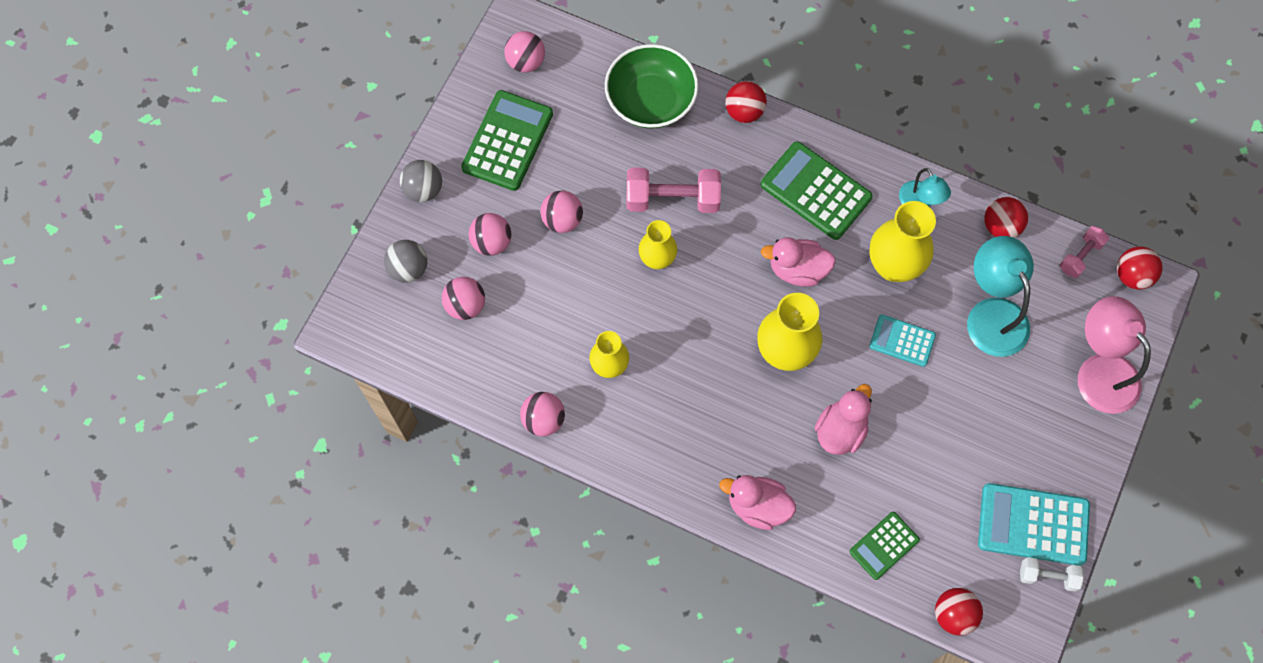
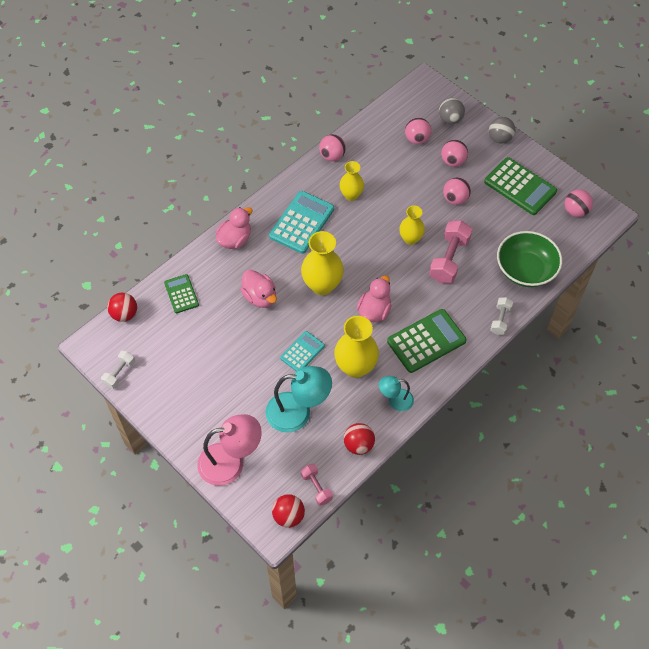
camera: 110 degrees right, 10 degrees down
(744, 112) = (500, 320): red ball -> white dumbbell
(1033, 524) = (153, 378): turquoise calculator -> turquoise calculator (302, 222)

